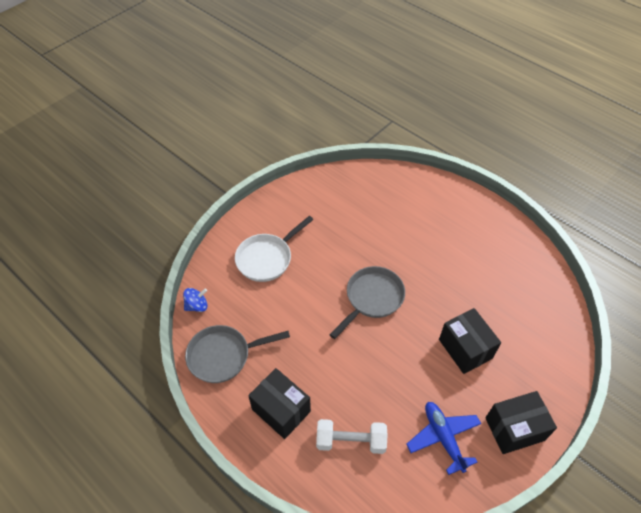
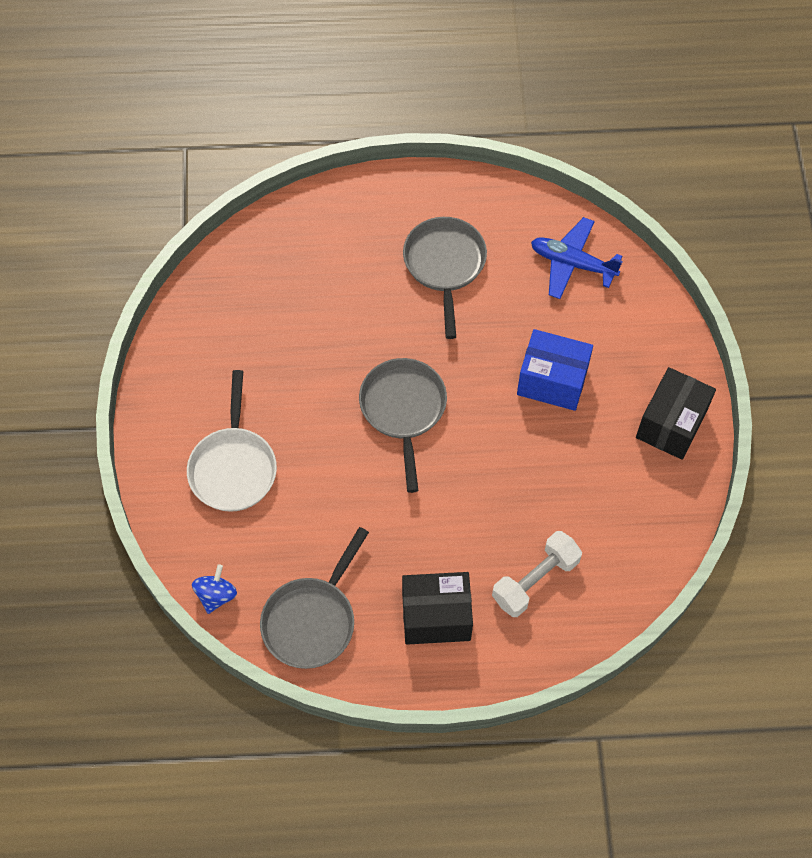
camera: 45 degrees left, 10 degrees up
(443, 438) = (616, 494): blue plane -> blue plane (572, 263)
(463, 251) = (445, 265): none -> grey pan
(465, 349) = (552, 381): black box -> blue box

